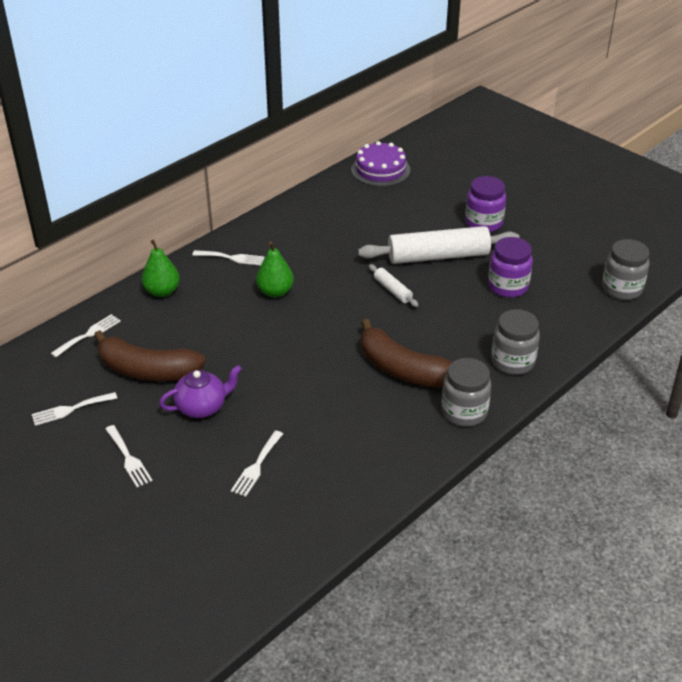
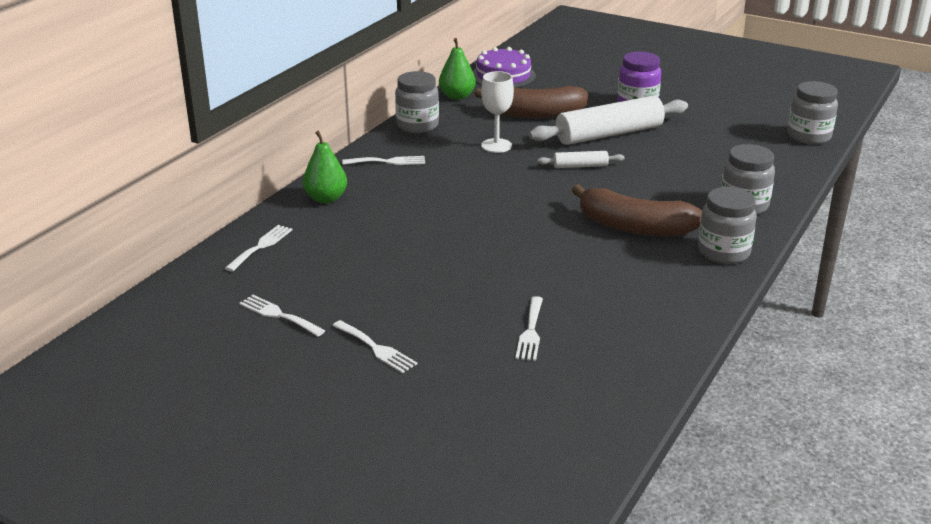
camera: 15 degrees left, 10 degrees down
(70, 409) = (278, 315): white fork -> white fork turned 75 degrees clockwise
(147, 370) = (350, 268): brown banana -> brown banana (534, 114)
(202, 407) = (435, 290): purple teapot -> none
(275, 292) = (454, 183): green pear -> green pear (457, 96)
(276, 219) = (417, 125): none -> grey jar
(332, 254) = (496, 146): none -> white goblet
(392, 290) = (580, 166): white rolling pin -> white rolling pin turned 45 degrees counterclockwise
(508, 286) = (696, 148): purple jar -> none

